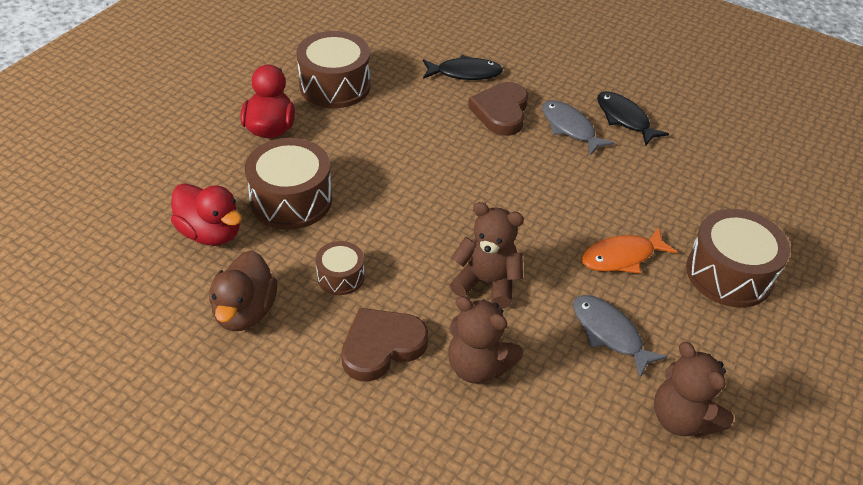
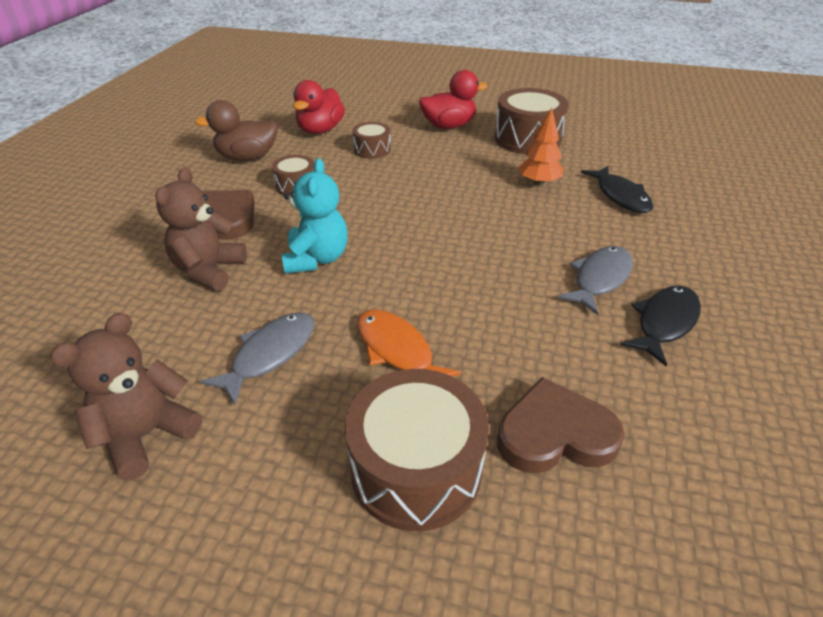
camera: 75 degrees right, 5 degrees down
(291, 200) = (372, 150): brown drum -> brown drum, size x0.54
(421, 108) = (538, 183): none -> orange tree
(486, 283) = (316, 259): brown teddy bear -> turquoise teddy bear
(501, 112) = (579, 227): brown heart -> brown heart (555, 434)

